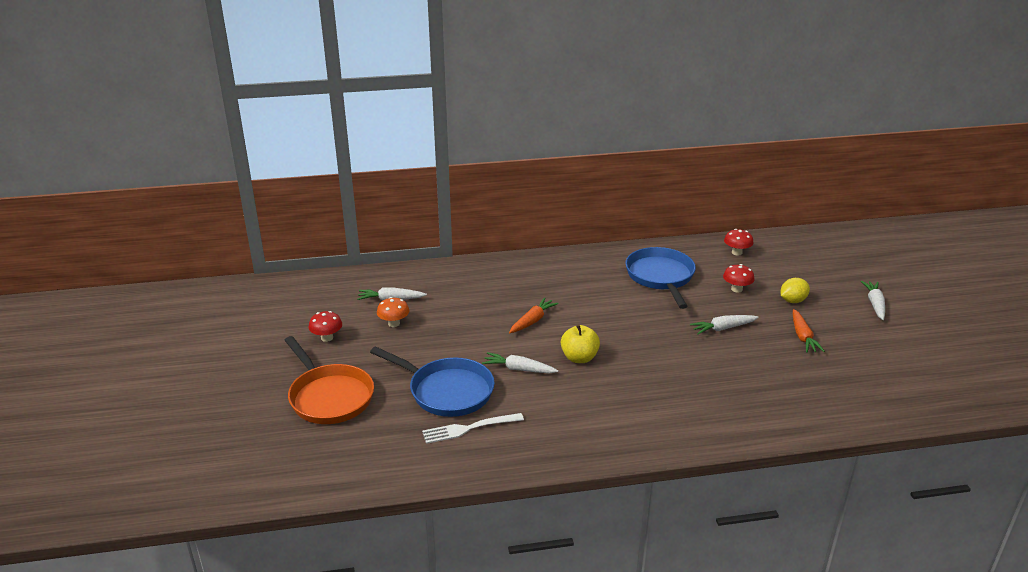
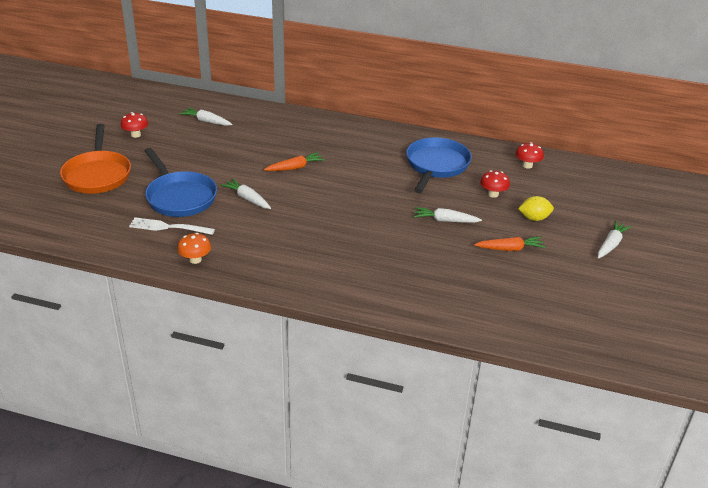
camera: 25 degrees right, 5 degrees up
(394, 323) = (191, 139): orange mushroom -> orange mushroom (195, 259)
(579, 358) = (302, 205): yellow apple -> none
(802, 337) = (509, 249): orange carrot -> orange carrot turned 120 degrees counterclockwise

